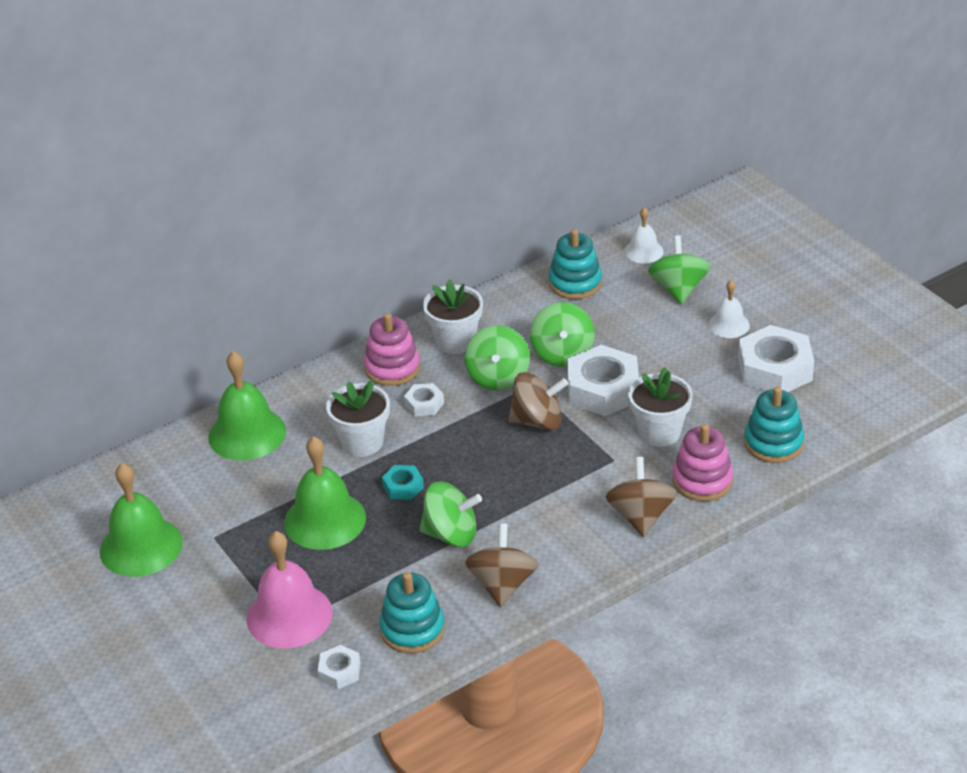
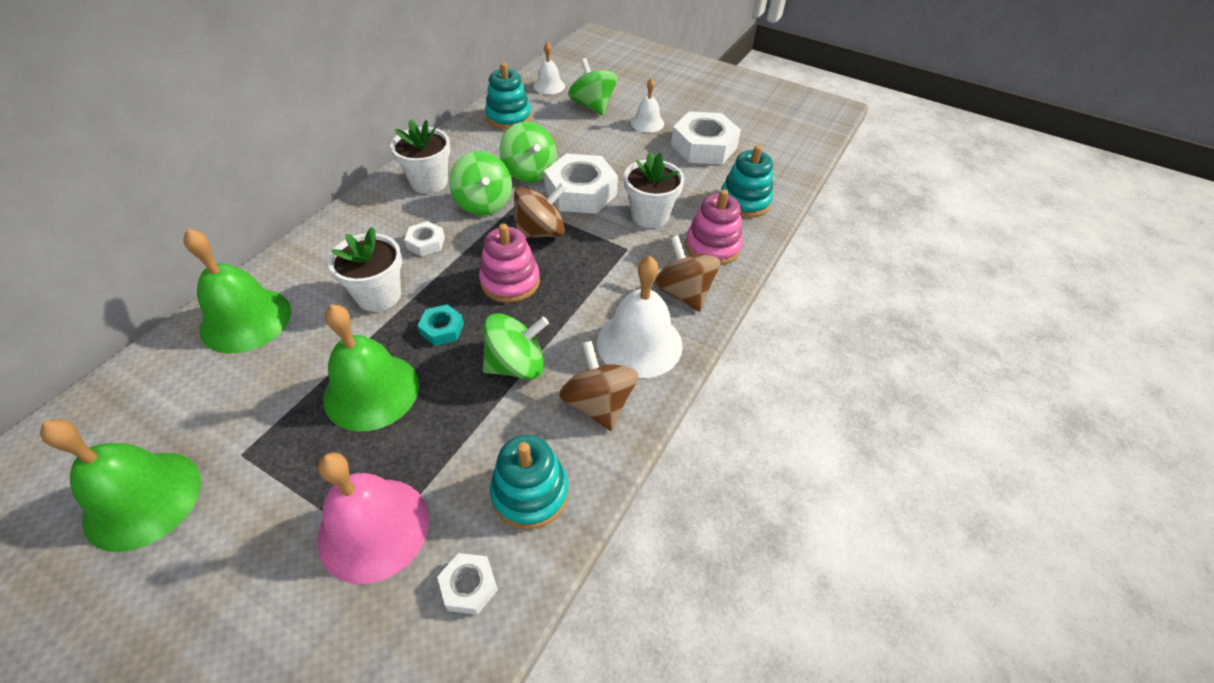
camera: 30 degrees left, 10 degrees up
(392, 368) = (379, 218): pink stacking toy -> pink stacking toy (510, 281)
(569, 548) = (639, 343): none -> white bell

